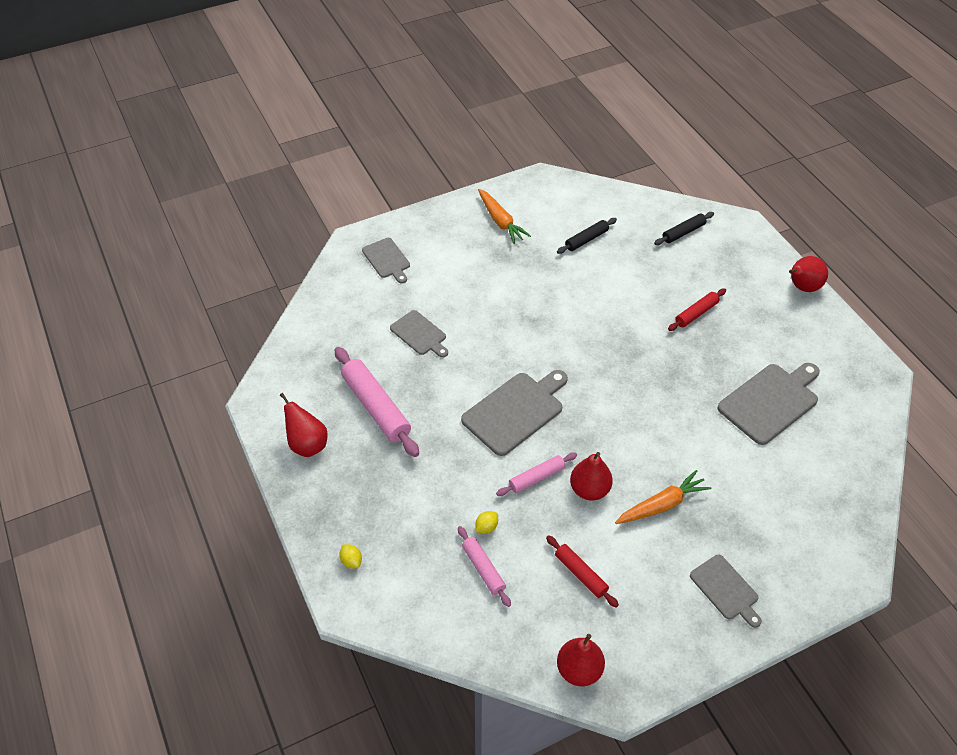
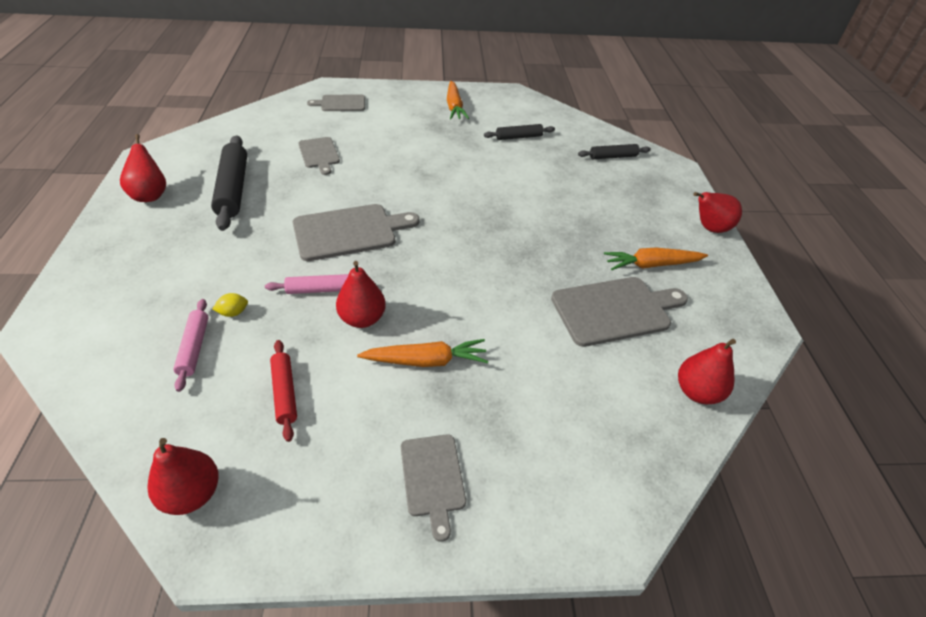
camera: 20 degrees right, 5 degrees down
(351, 561) = (86, 293): yellow lemon -> none
(376, 407) = (233, 189): pink rolling pin -> black rolling pin
(387, 259) = (340, 103): grey cutting board -> grey cutting board turned 90 degrees clockwise
(696, 313) = (584, 215): red rolling pin -> none
(776, 345) = (652, 265): none -> orange carrot
(860, 449) = (697, 392): none -> red pear

